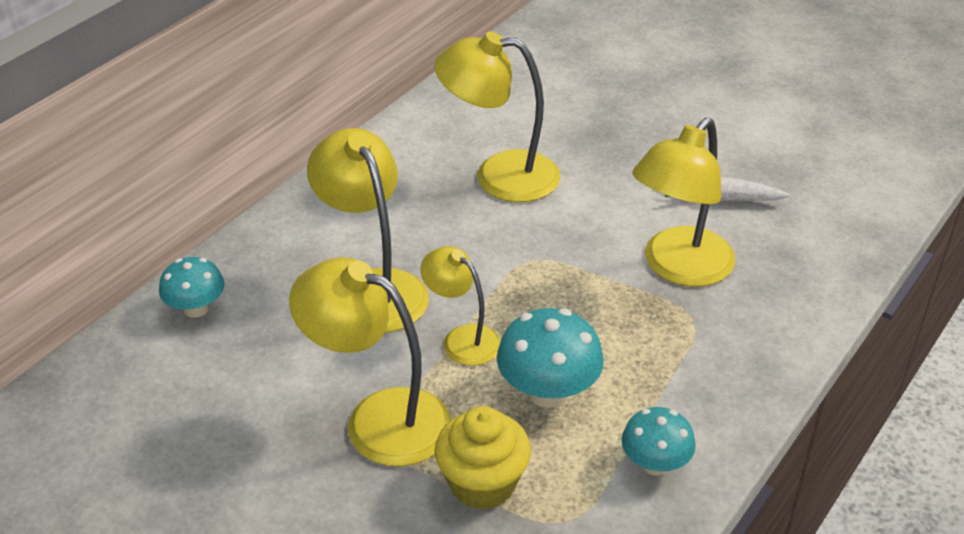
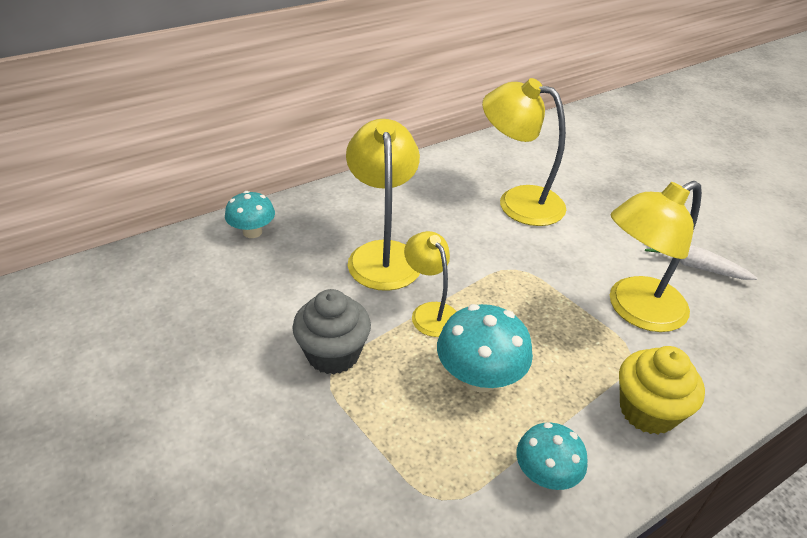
camera: 20 degrees right, 0 degrees up
(378, 419) = (333, 354): yellow lamp -> grey cupcake
(482, 483) = (386, 437): yellow cupcake -> yellow cupcake (647, 411)

